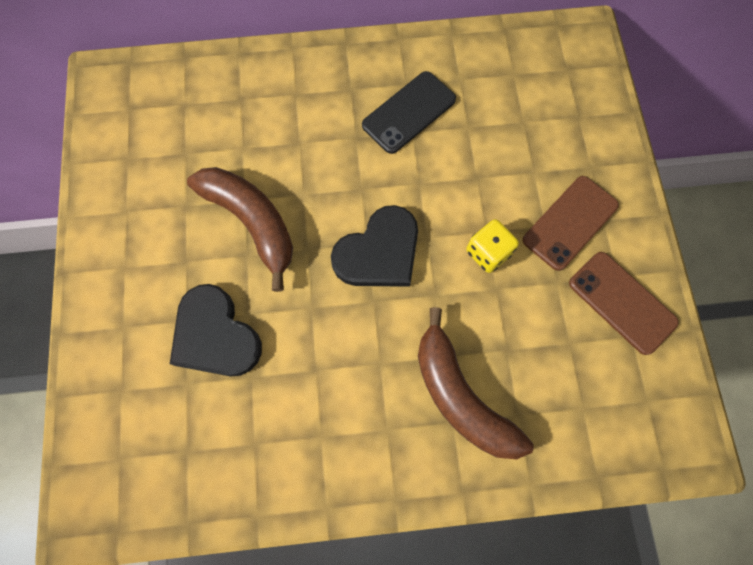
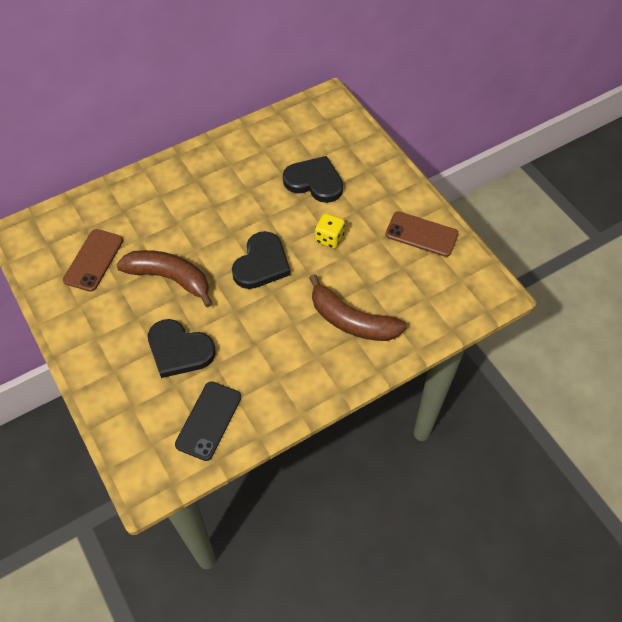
camera: 25 degrees left, 15 degrees down
(409, 112) = (240, 179): black phone -> black phone (208, 420)
(507, 156) = (314, 182): none -> black heart
(570, 223) = (370, 204): brown phone -> brown phone (93, 260)

